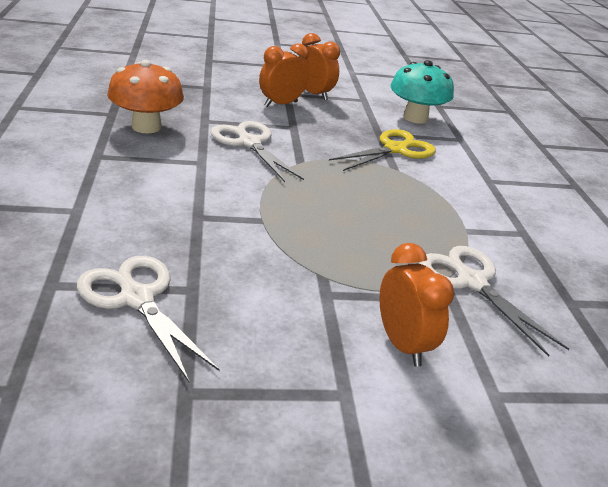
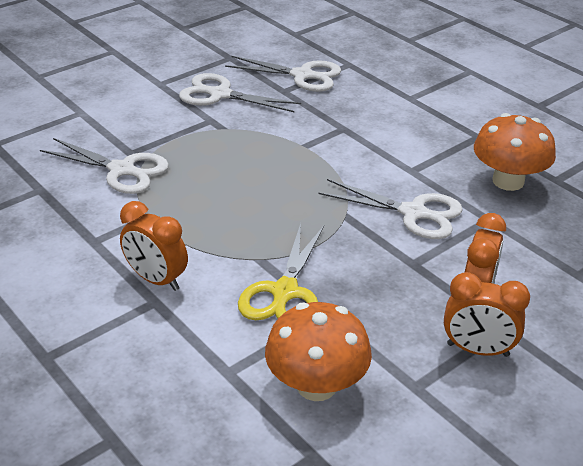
camera: 150 degrees right, 5 degrees up
(279, 325) = (220, 94): none -> white scissors
(402, 344) = (146, 113): orange clock -> orange clock (156, 279)
(415, 118) = (316, 385): turquoise mushroom -> orange mushroom

